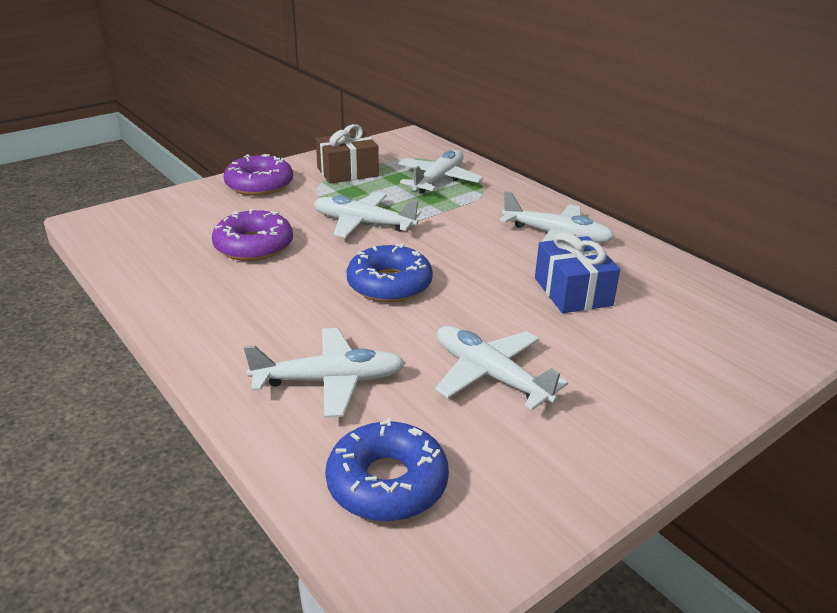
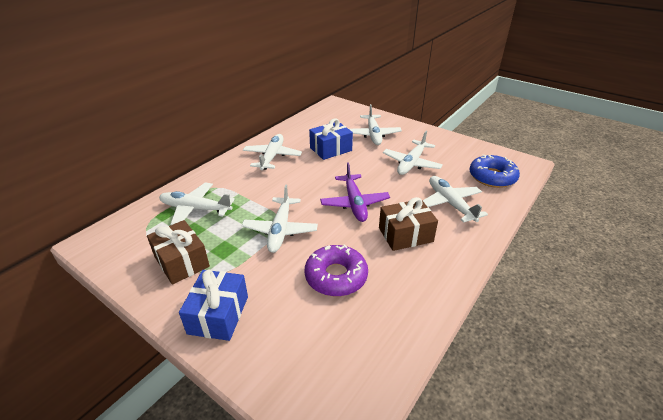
camera: 105 degrees left, 5 degrees up
(259, 185) = (218, 315): purple donut -> blue gift
(286, 311) = (405, 235): none -> brown gift
(389, 284) = (354, 203): blue donut -> purple plane
(633, 355) = (373, 134): none -> white plane

